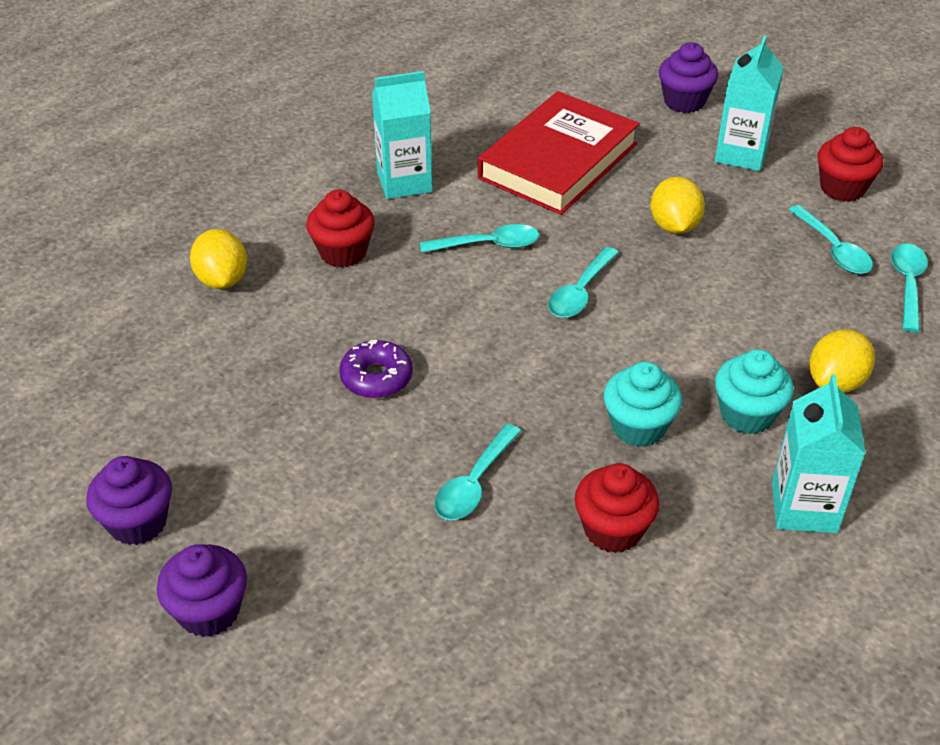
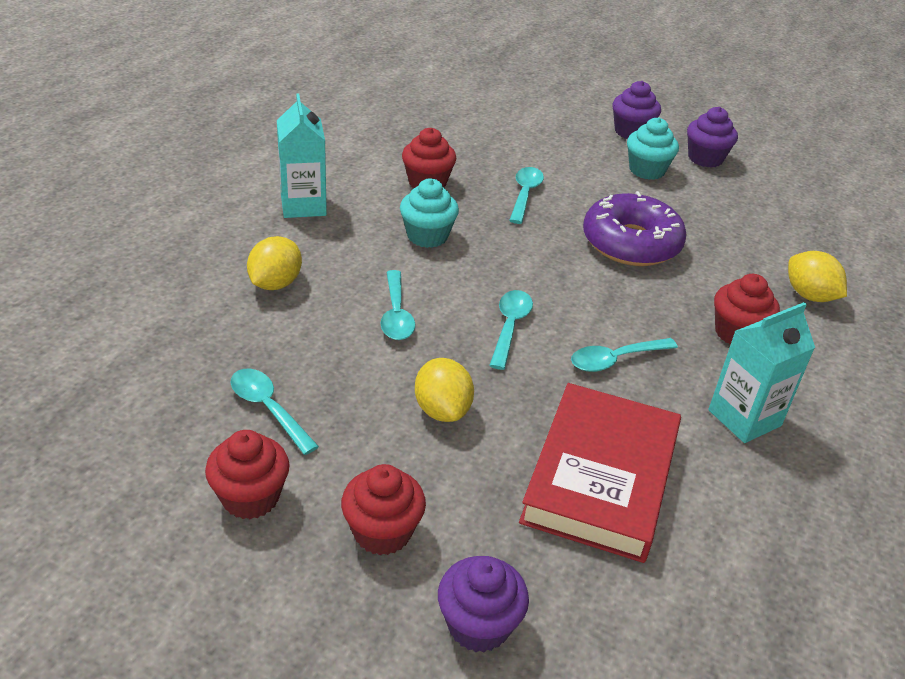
camera: 160 degrees right, 5 degrees down
(376, 377) = (631, 243): purple donut -> purple donut, size x1.81
(741, 154) = (382, 532): turquoise carton -> red cupcake
(747, 414) = (347, 253): turquoise cupcake -> turquoise cupcake (647, 170)
(907, 284) = (194, 380): turquoise spoon -> turquoise spoon (396, 314)

